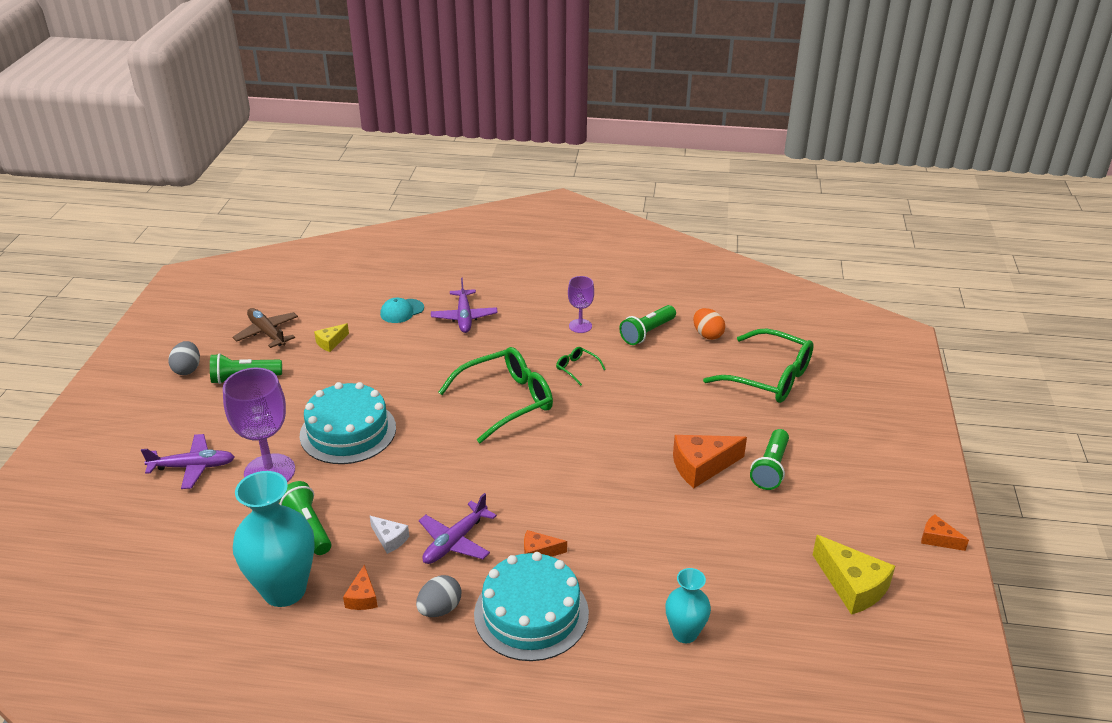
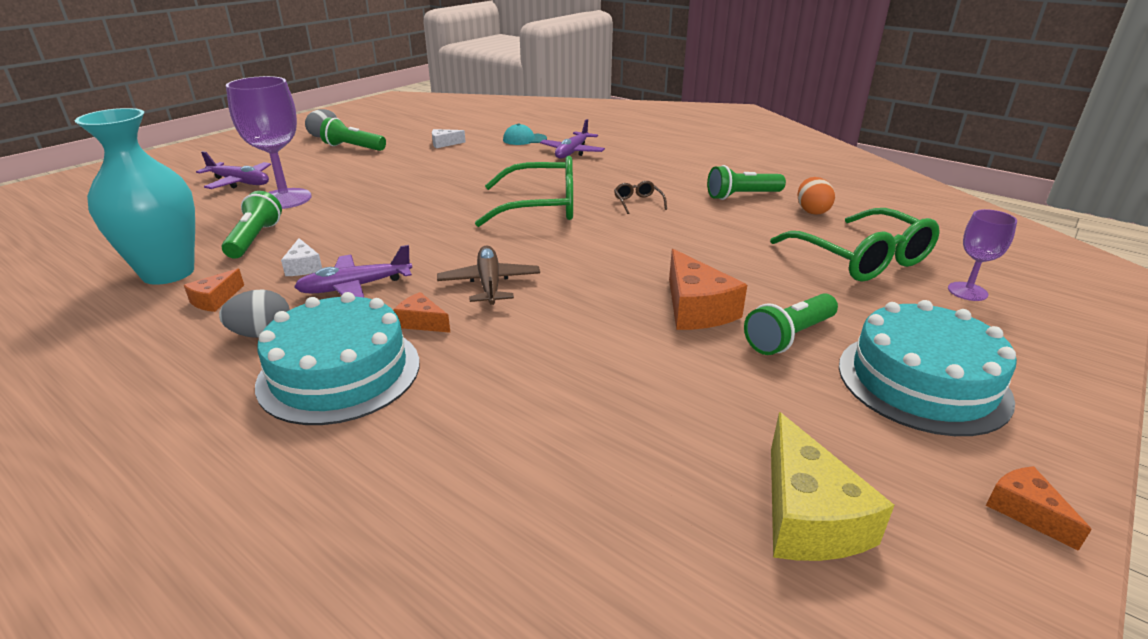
camera: 30 degrees right, 5 degrees down
(267, 333) = (406, 130): brown plane -> brown plane (489, 284)
(330, 342) = (444, 144): yellow cheese -> white cheese
(348, 431) = (380, 192): turquoise cake -> turquoise cake (922, 381)
(577, 368) = (638, 202): green glasses -> brown glasses
(580, 326) = (675, 178): purple goblet -> purple goblet (967, 291)
(685, 633) = (487, 469): turquoise vase -> none
(701, 466) = (696, 309): orange cheese -> orange cheese turned 120 degrees counterclockwise

